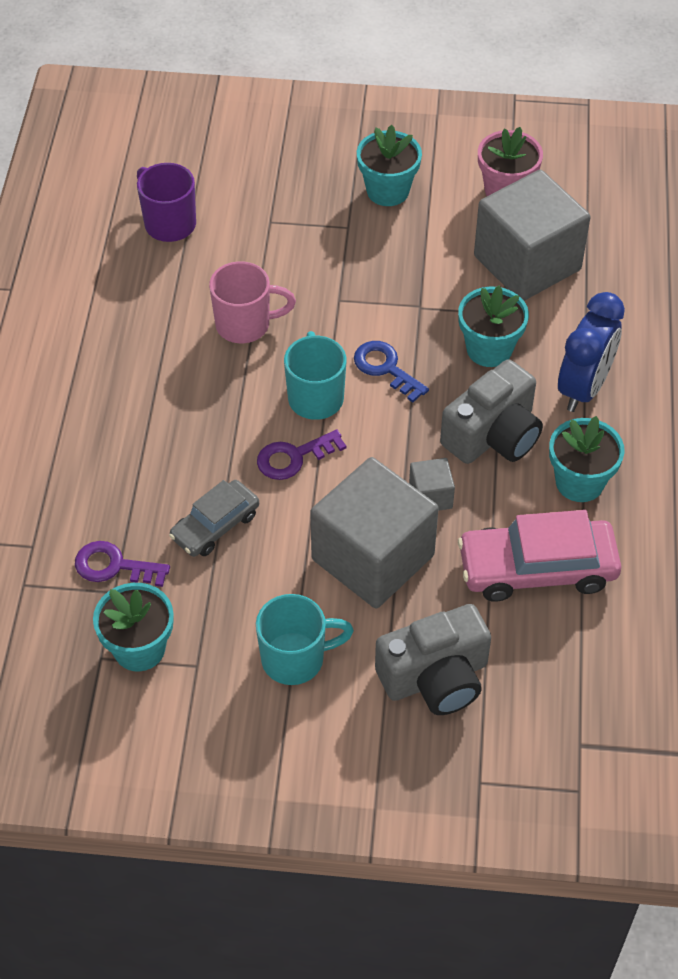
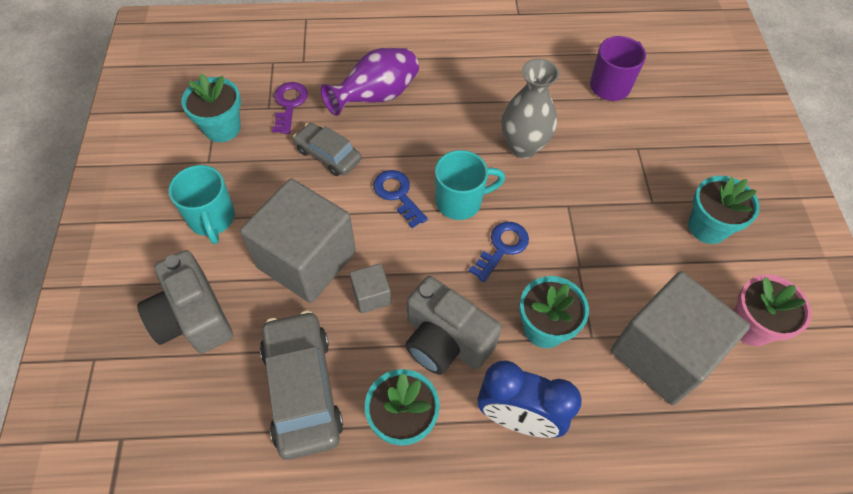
camera: 80 degrees right, 5 degrees up
(126, 464) = (376, 97): none -> purple vase
(245, 324) = (523, 146): pink mug -> grey vase
(294, 457) = (398, 195): purple key -> blue key
(537, 568) = (302, 389): pink car -> grey car

